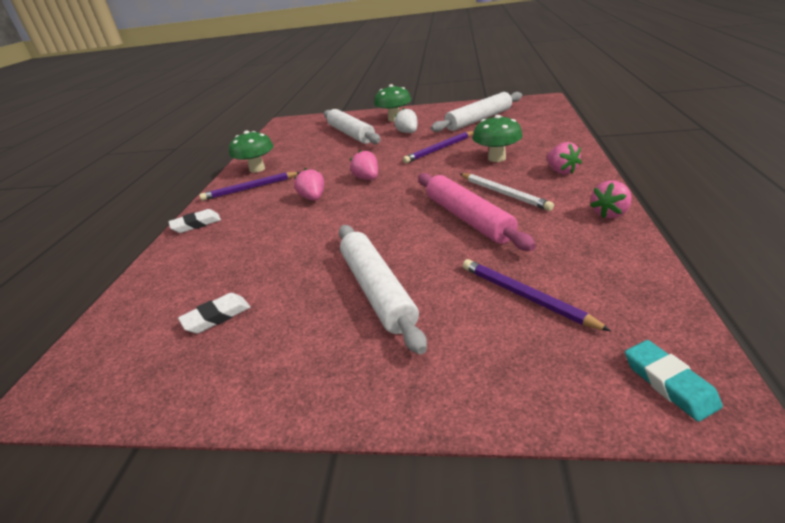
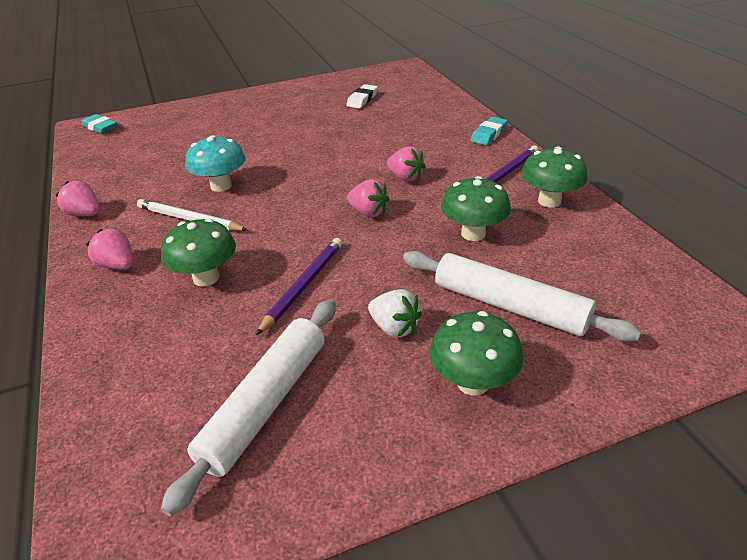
camera: 150 degrees right, 5 degrees up
(196, 224) = (488, 134): white eraser -> turquoise eraser
(323, 159) = (473, 234): none -> green mushroom
(377, 290) = (269, 128): white rolling pin -> none
(468, 218) = (221, 186): pink rolling pin -> turquoise mushroom
(525, 296) = (168, 144): purple pencil -> none
(610, 213) = (85, 214): pink strawberry -> pink strawberry turned 75 degrees counterclockwise

